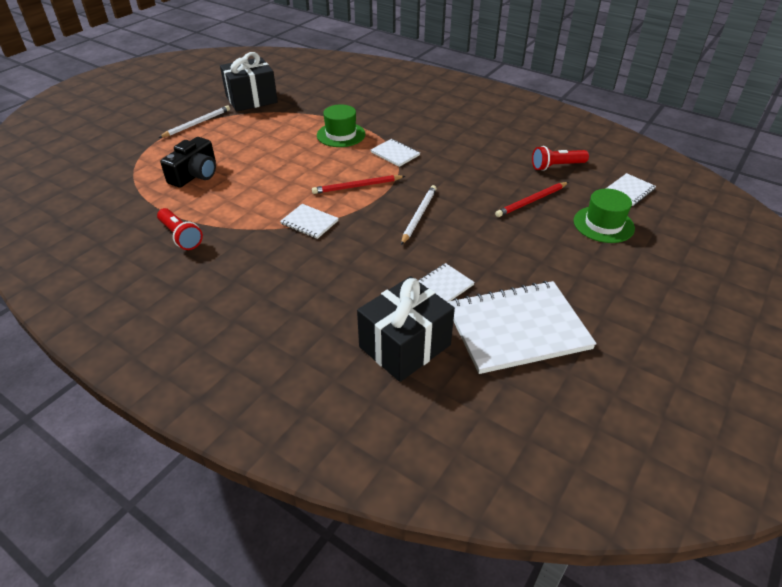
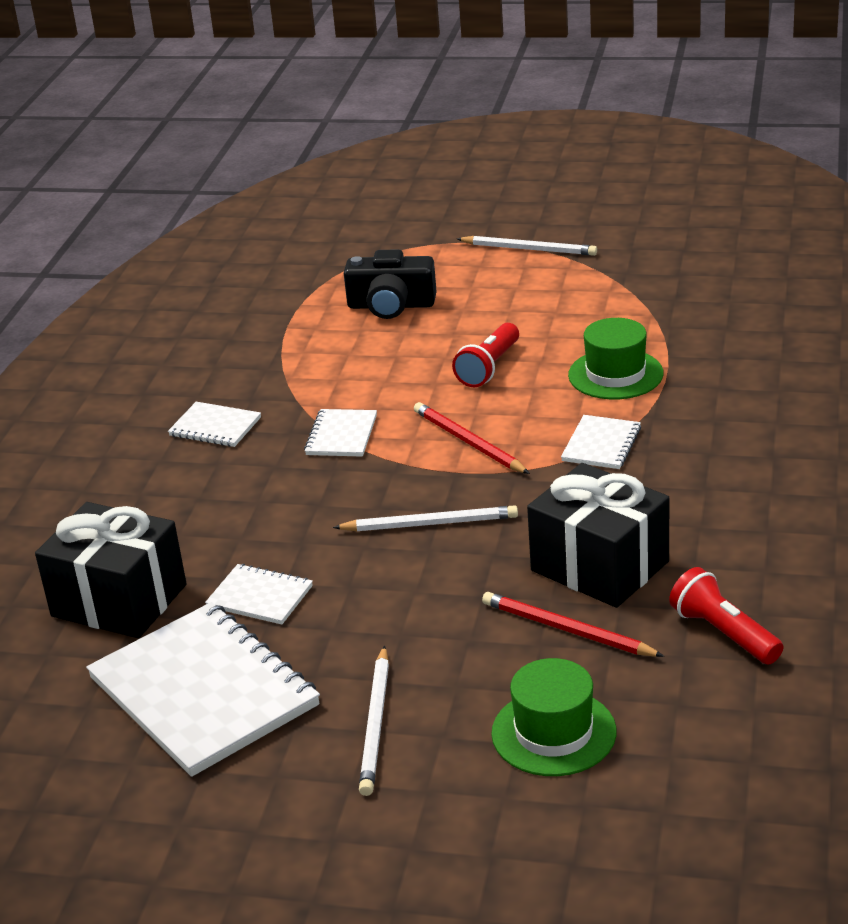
camera: 70 degrees right, 10 degrees down
(181, 236) = (244, 355): red flashlight -> red flashlight (489, 368)
(251, 99) = (650, 258): black gift -> black gift (600, 566)
(574, 273) = (376, 724): none -> white pencil
(629, 191) = (709, 747): white notebook -> white notebook (215, 427)

